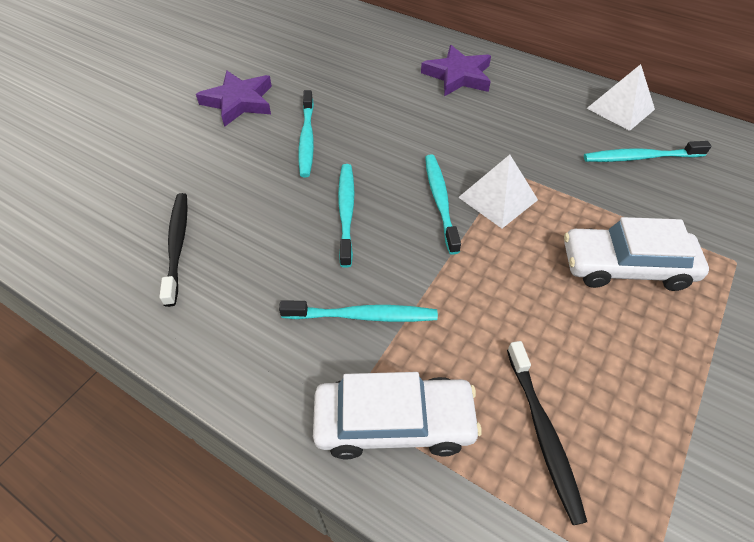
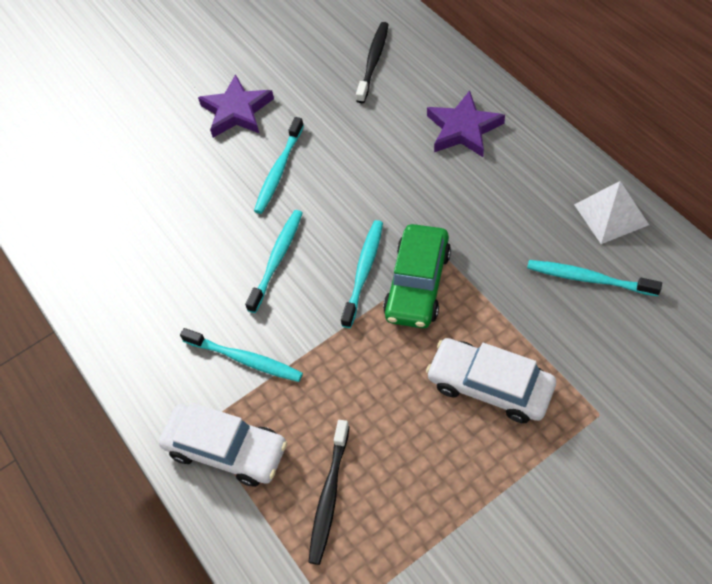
camera: 30 degrees right, 5 degrees up
(177, 245) = (131, 252): black toothbrush -> black toothbrush (373, 61)
(498, 198) = (417, 284): white pyramid -> green car

